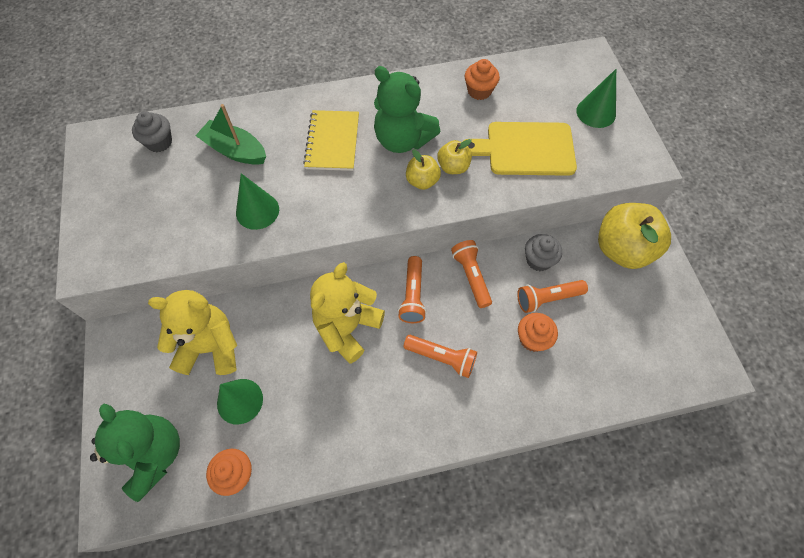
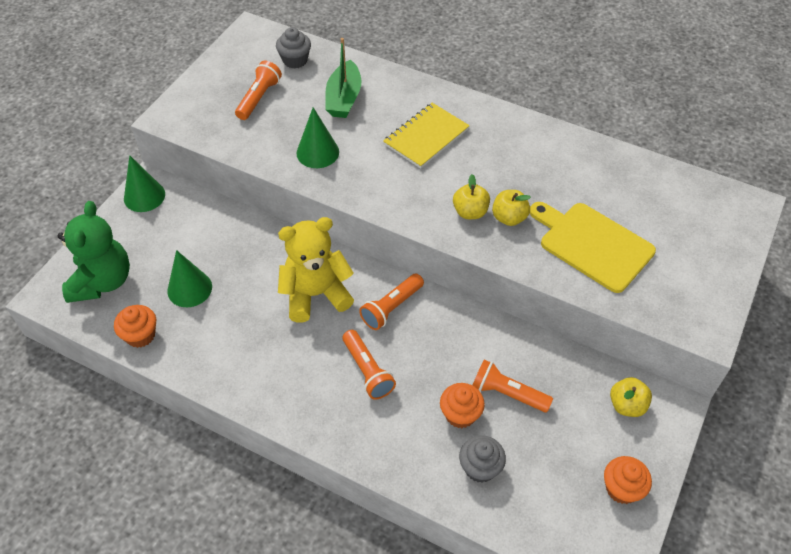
camera: 40 degrees right, 10 degrees down
(210, 347) = (205, 237): yellow teddy bear -> none
(235, 150) = (344, 98): green boat -> green boat turned 150 degrees counterclockwise
(402, 140) = (486, 170): green teddy bear -> none
(471, 277) = (456, 328): orange flashlight -> orange flashlight (259, 98)
(479, 91) = (599, 172): orange cupcake -> orange cupcake (622, 488)
(538, 260) = (532, 357): grey cupcake -> grey cupcake (480, 467)
(596, 112) = (699, 257): green cone -> green cone (144, 196)
(622, 249) = (627, 405): yellow apple -> yellow apple, size x0.50

